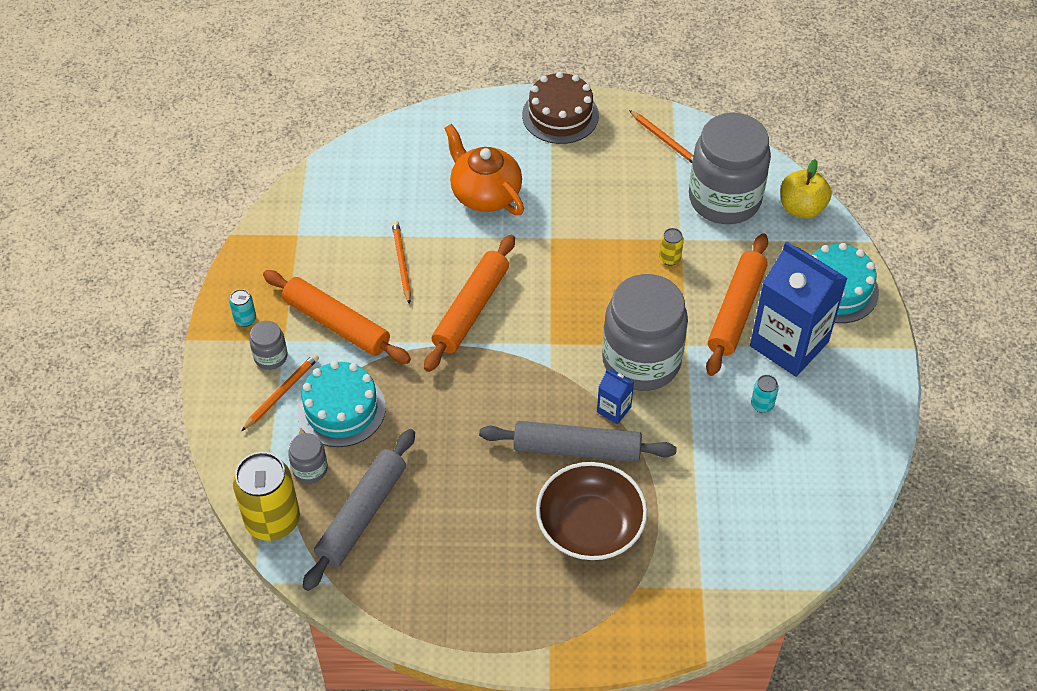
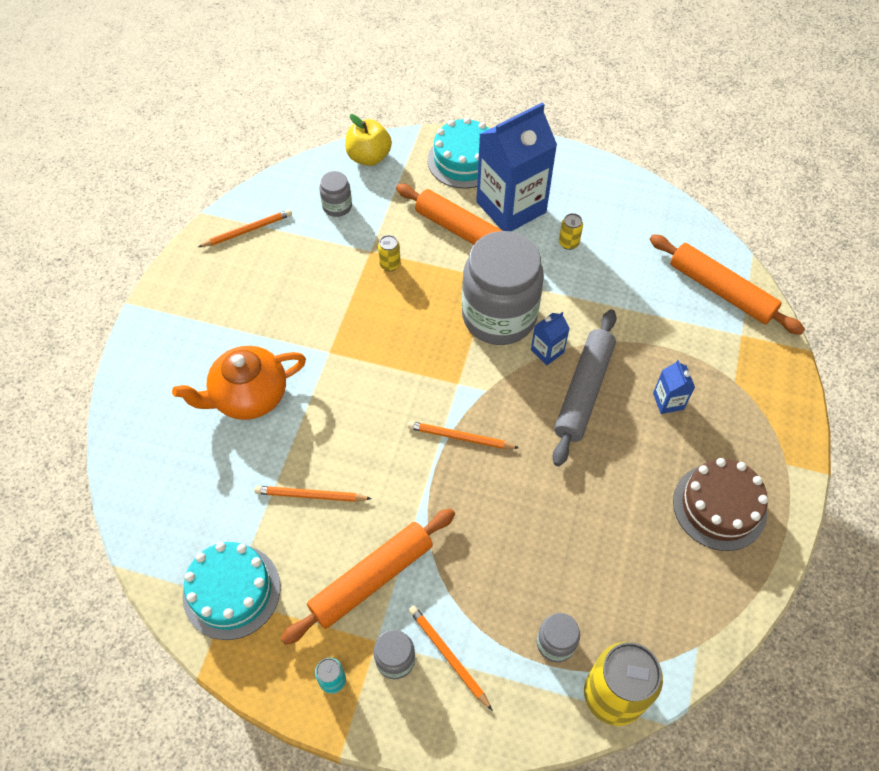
camera: 75 degrees left, 5 degrees up
(341, 409) = (486, 596): turquoise cake -> turquoise cake (231, 591)
(361, 514) = (621, 600): grey rolling pin -> none
(471, 309) = (394, 443): orange rolling pin -> orange rolling pin (721, 291)
(492, 358) = (460, 437): none -> orange pencil
(560, 115) = (174, 305): brown cake -> brown cake (719, 506)
(590, 526) = (668, 401): brown bowl -> blue carton
(724, 199) = (337, 206): grey jar -> grey jar, size x0.43
(762, 405) = (568, 243): turquoise can -> yellow can

